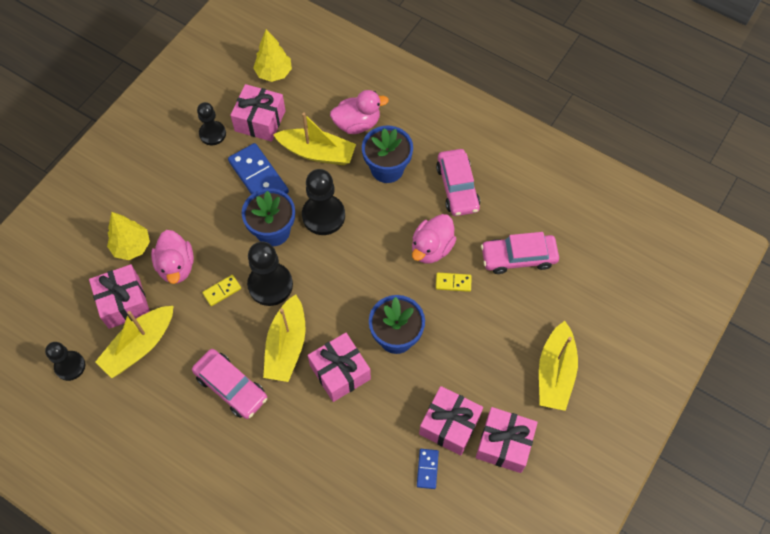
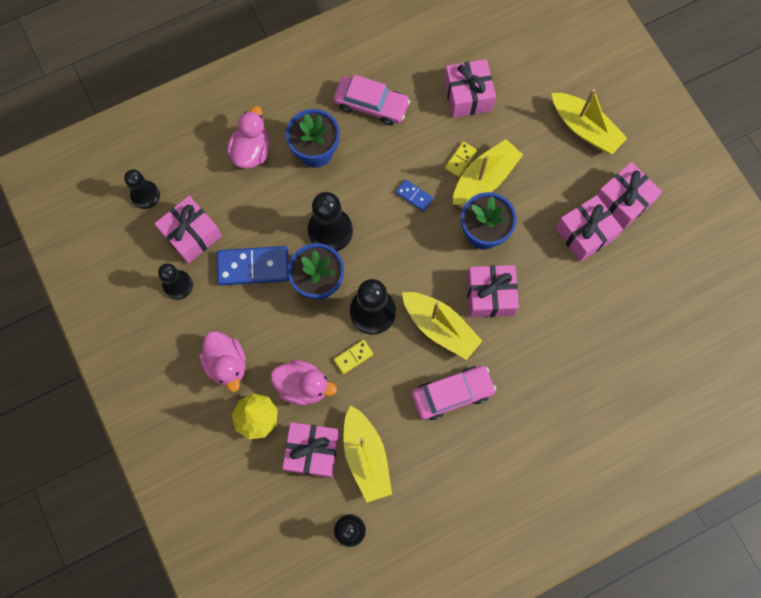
camera: 60 degrees left, 10 degrees up
(222, 291) = (353, 357): yellow domino -> yellow domino turned 60 degrees clockwise
(274, 73) = (145, 195): yellow tree -> black pawn
(317, 152) = (260, 202): yellow boat -> yellow boat (484, 179)
(427, 469) = (612, 271): blue domino -> blue domino (414, 196)
(431, 248) = (417, 158): pink duck -> pink duck (227, 364)
(518, 257) = (467, 96): pink car -> pink gift

